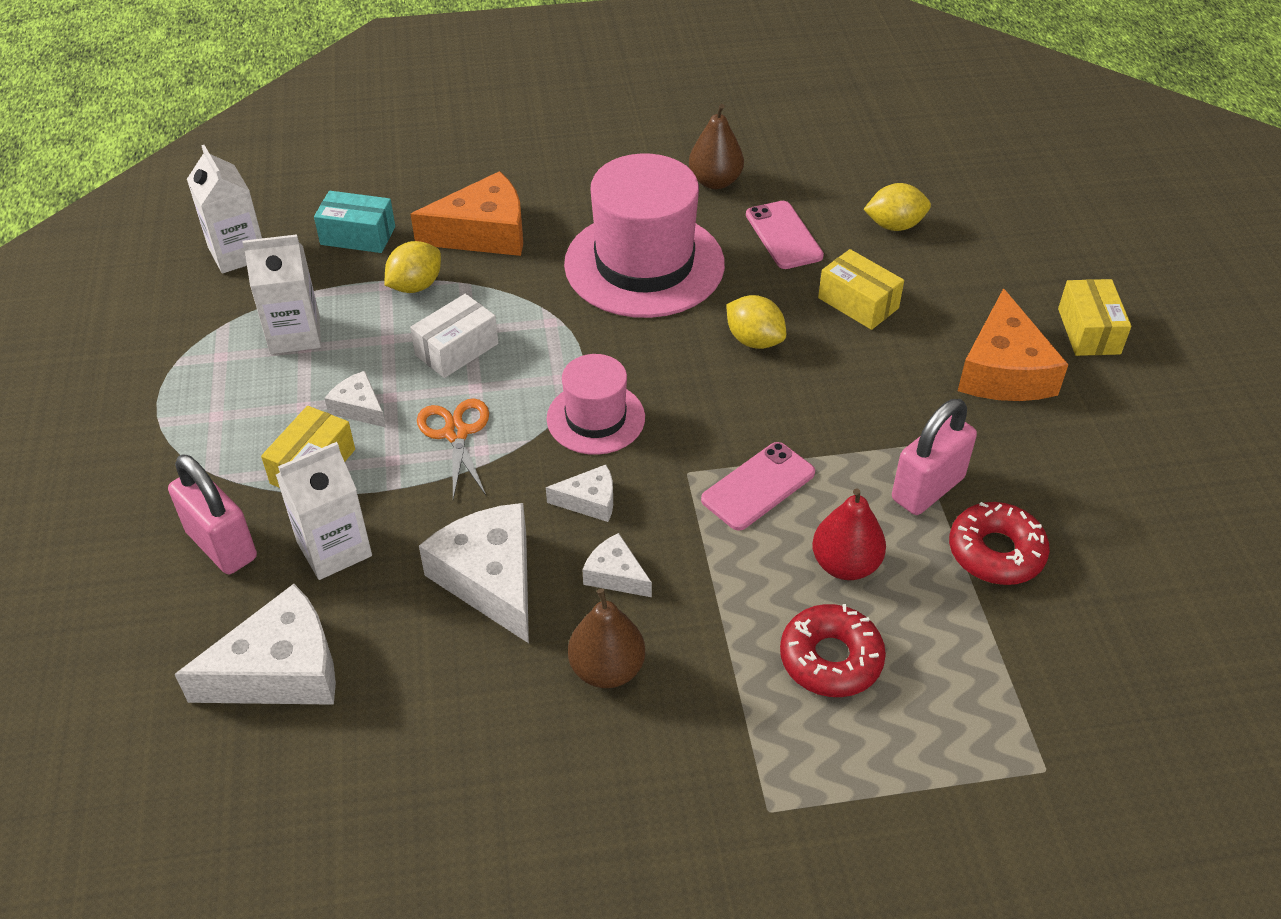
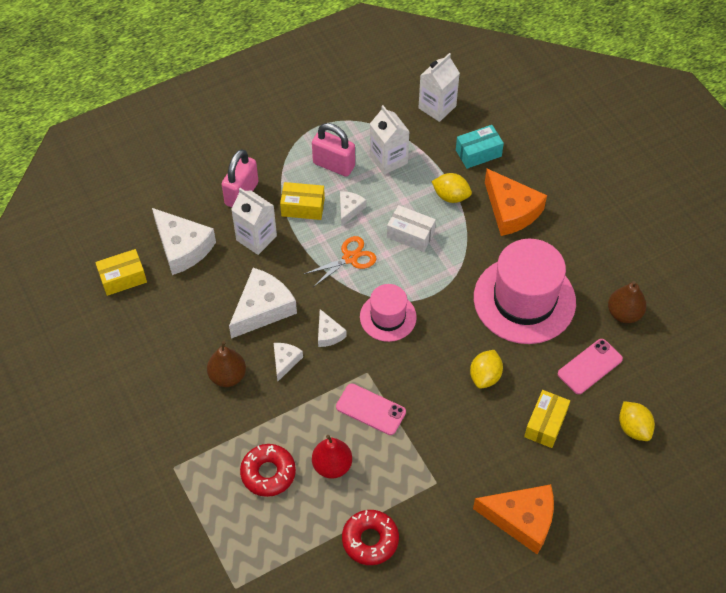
camera: 70 degrees right, 10 degrees up
(358, 235) = (478, 153): turquoise box -> turquoise box turned 75 degrees clockwise
(927, 489) = (404, 495): pink padlock -> pink padlock (334, 165)
(1004, 370) = (522, 519): orange cheese -> orange cheese turned 150 degrees counterclockwise
(1088, 331) = (583, 565): yellow box -> yellow box (123, 278)

